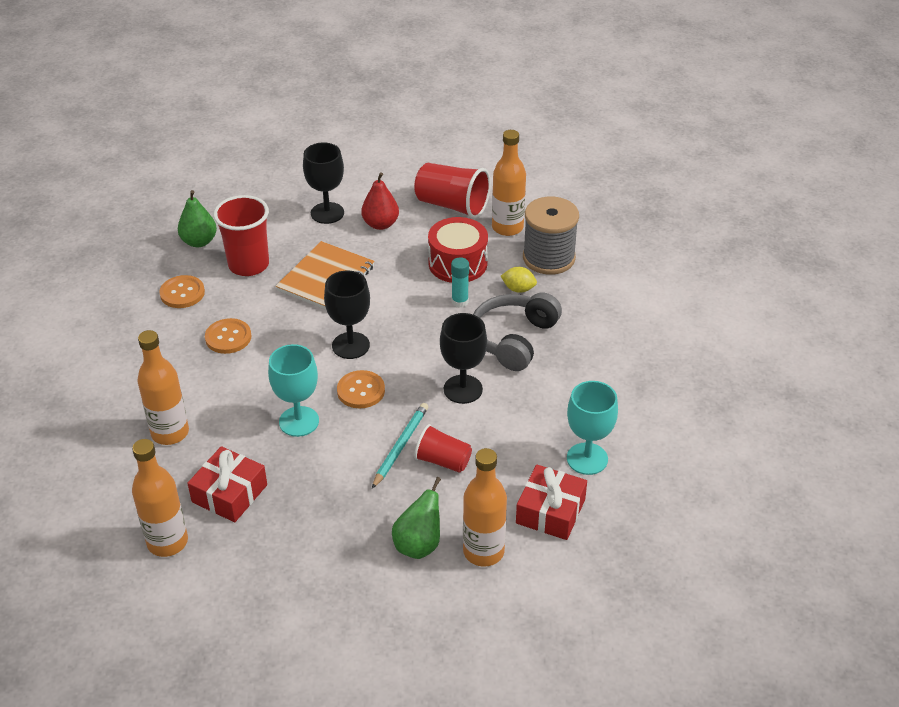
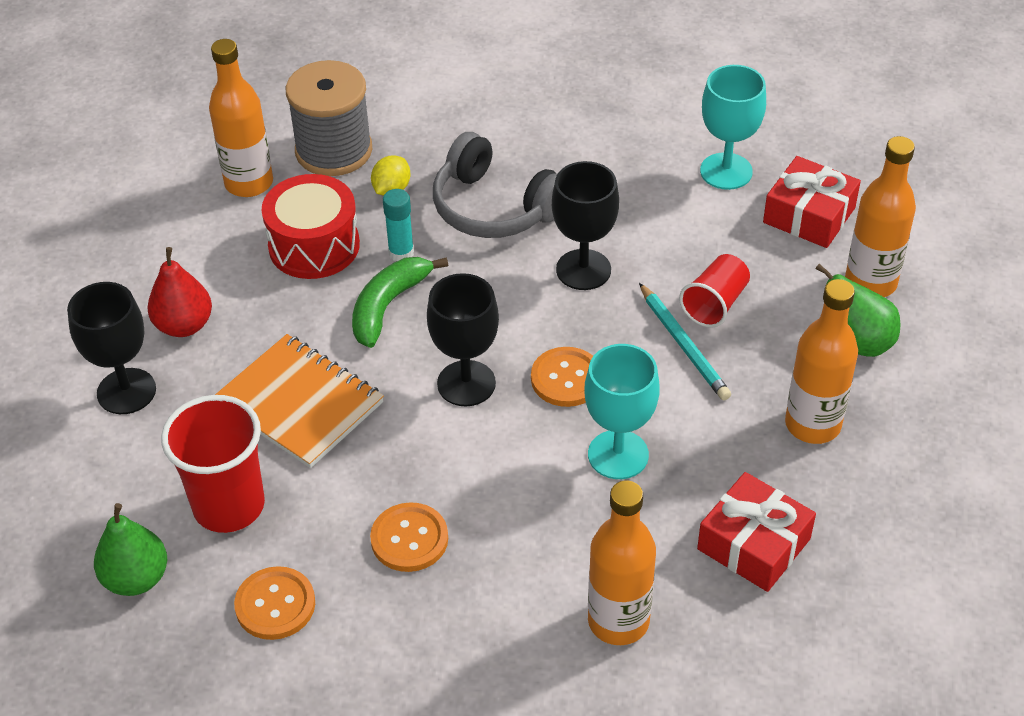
camera: 80 degrees left, 5 degrees up
(167, 542) = (843, 623): orange bottle -> orange bottle (812, 424)
(400, 446) = (683, 344): turquoise pencil -> turquoise pencil turned 150 degrees counterclockwise
(411, 303) = (388, 306): none -> green banana
(452, 205) = (170, 236): red cup -> none

